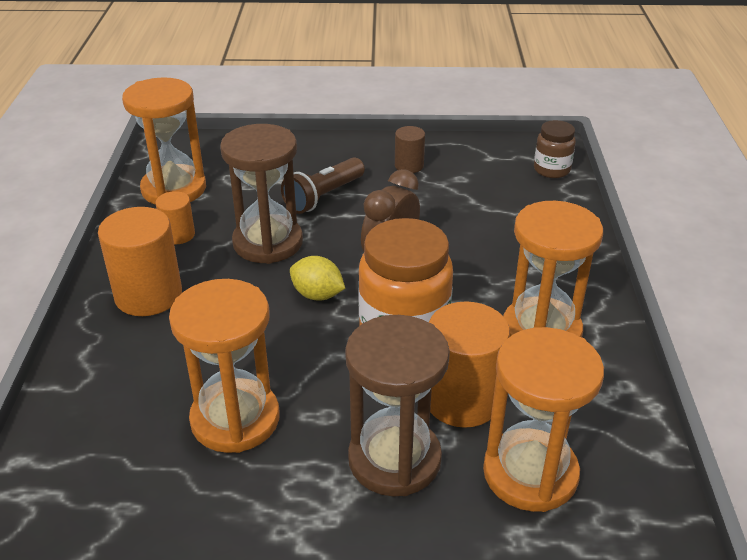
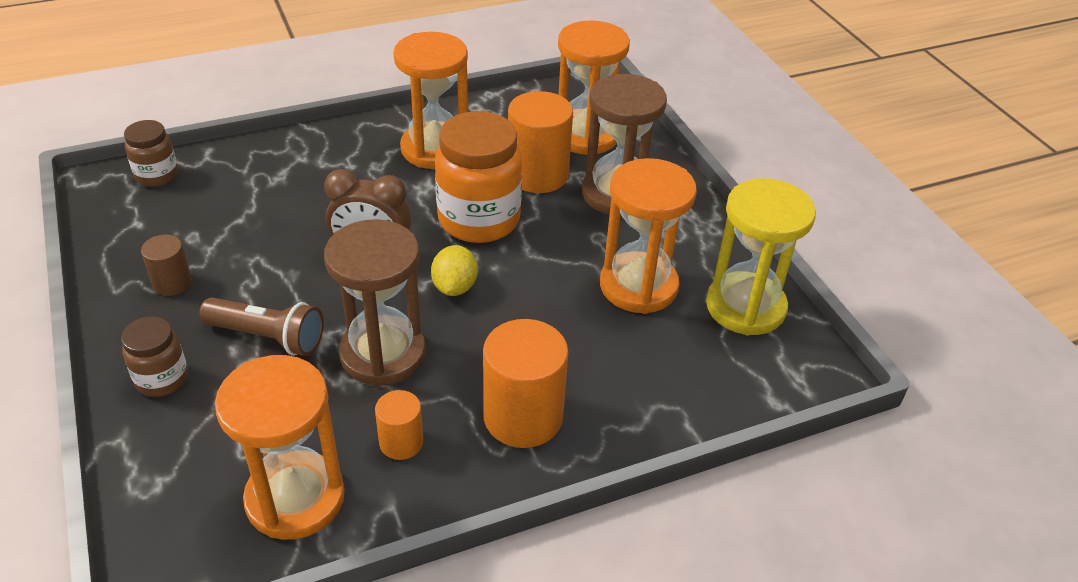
camera: 115 degrees left, 5 degrees up
(142, 498) = (745, 307): none -> yellow hourglass
(314, 155) = (162, 379): none -> brown jar

